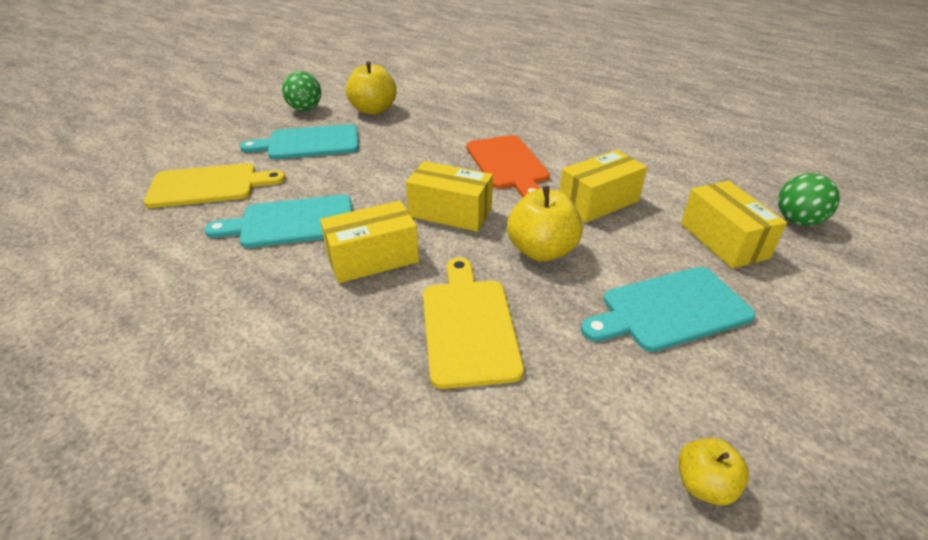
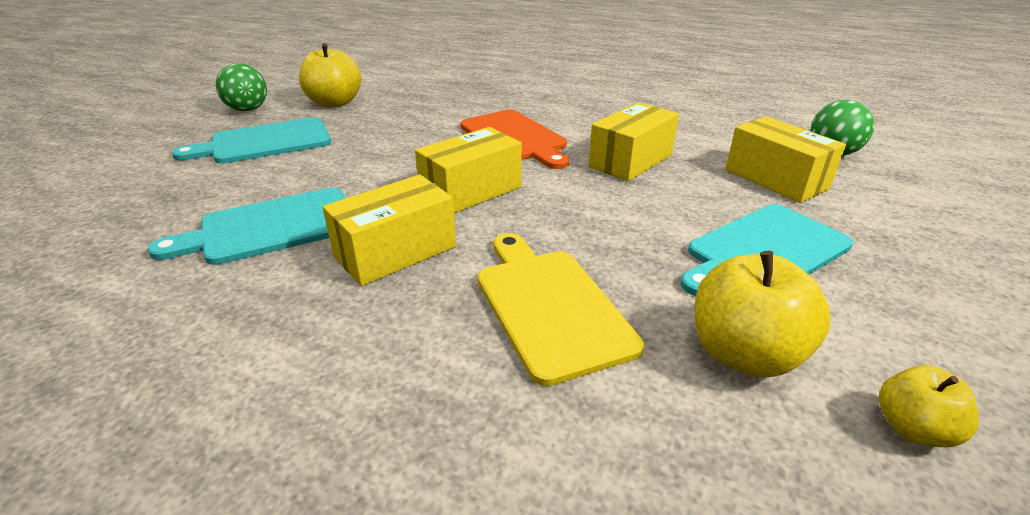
camera: 15 degrees left, 5 degrees down
(208, 186) = (138, 202): yellow cutting board -> none
(450, 212) = (471, 191): yellow box -> yellow box turned 45 degrees counterclockwise
(541, 251) = (595, 214): yellow apple -> yellow apple (744, 354)

